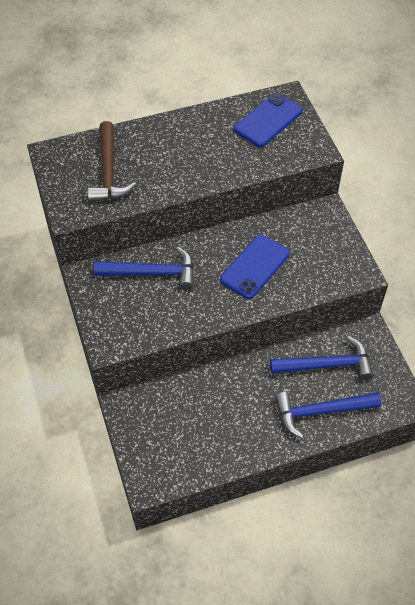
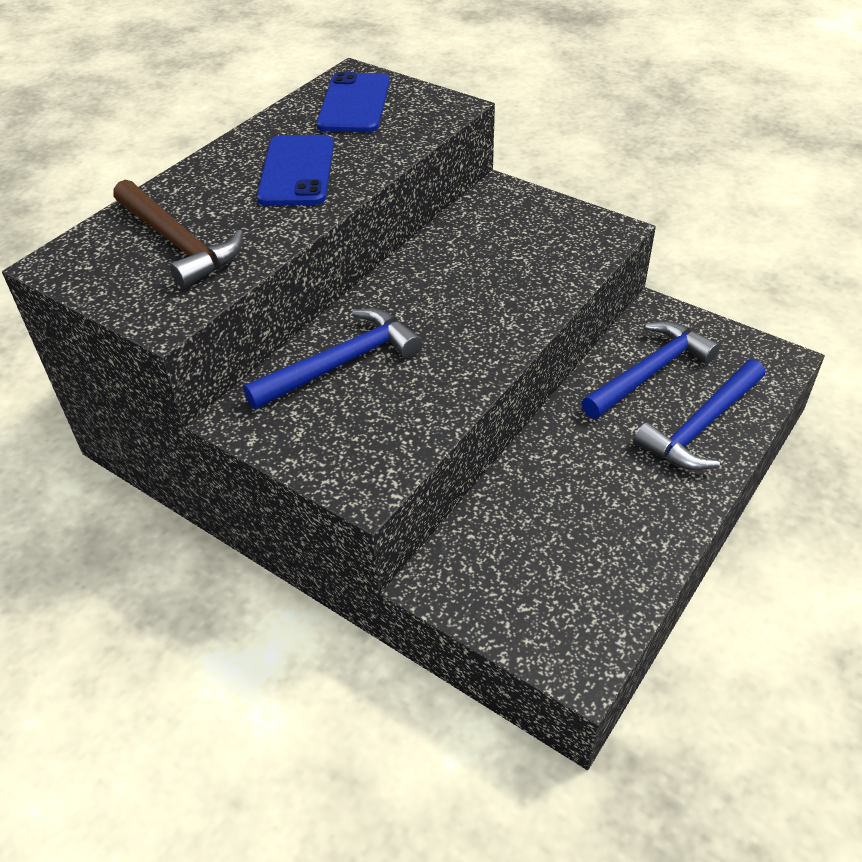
camera: 35 degrees left, 10 degrees down
(255, 266) = (477, 286): blue phone -> blue phone (297, 171)

